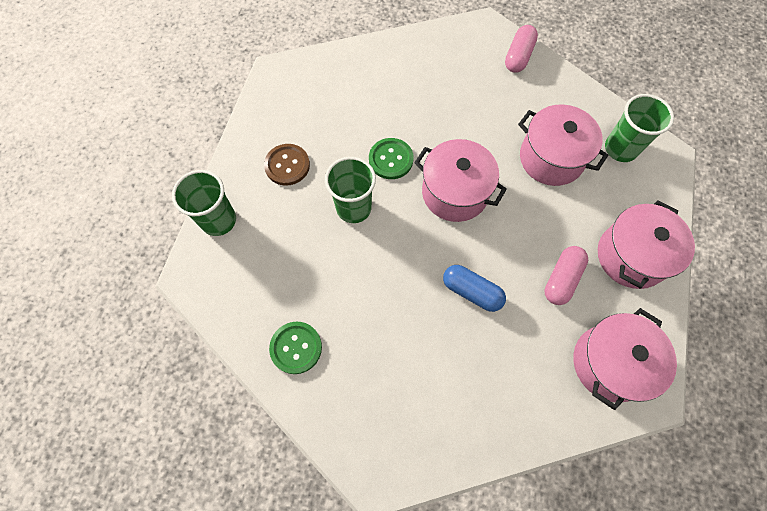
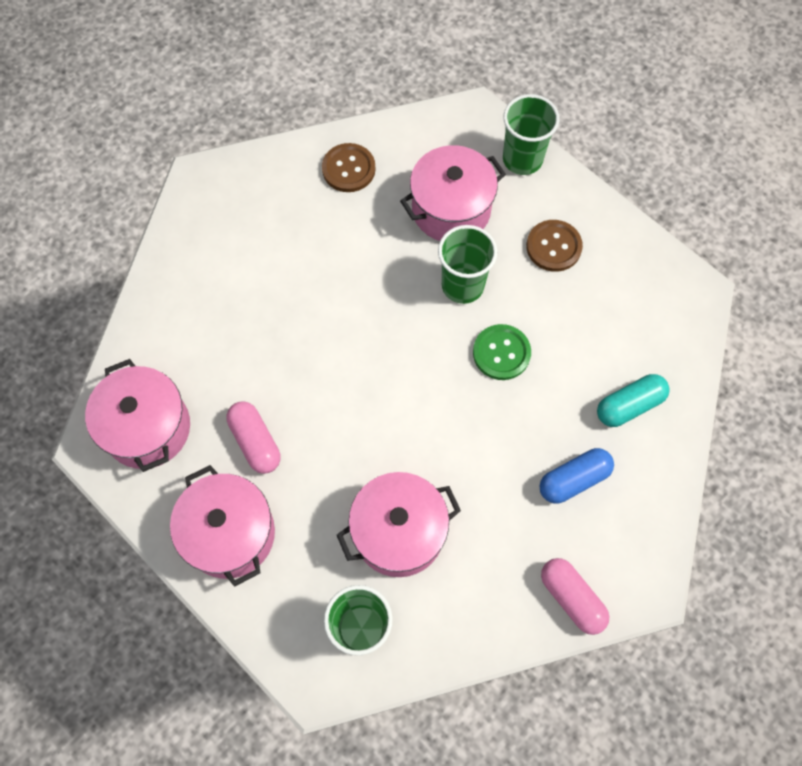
camera: 120 degrees right, 0 degrees up
(296, 348) = (348, 169): green button -> brown button
(380, 75) = (629, 405): none -> turquoise capsule
(455, 193) = (420, 396): pink pot -> pink pot (451, 209)
(471, 291) = (301, 345): blue capsule -> blue capsule (573, 479)

